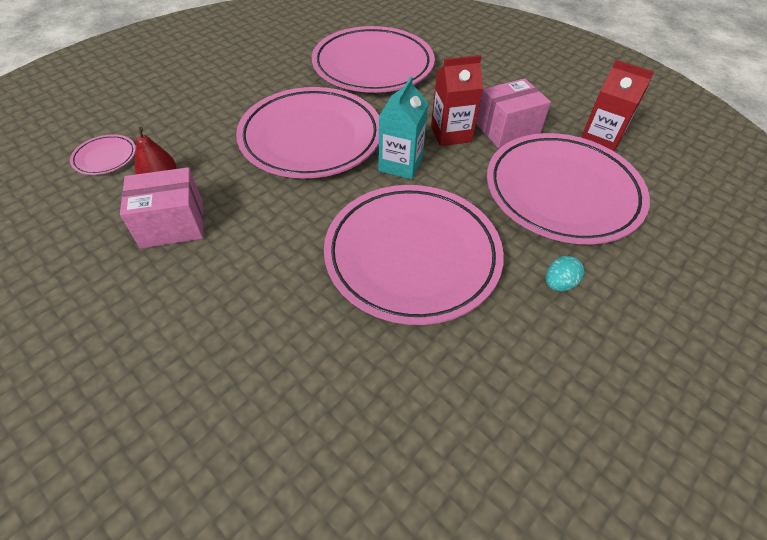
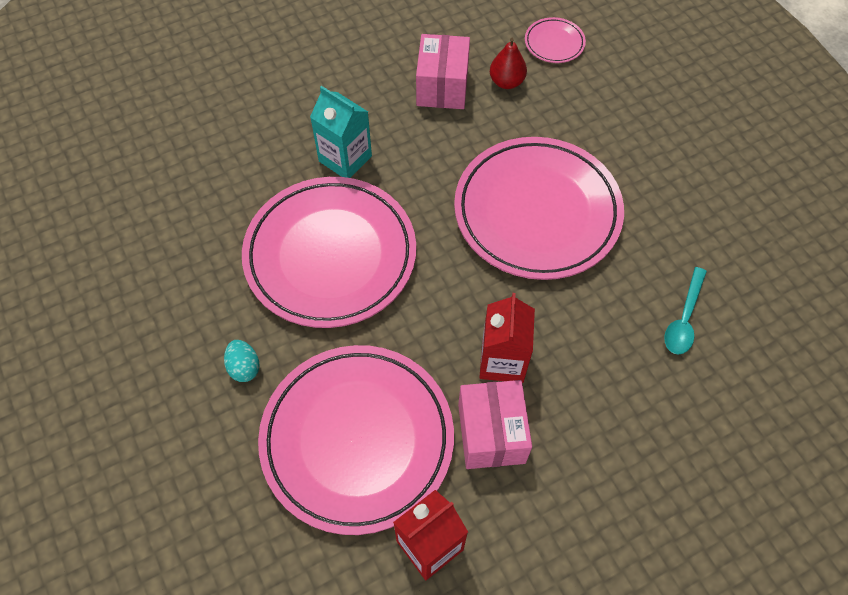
camera: 110 degrees right, 10 degrees up
(373, 66) = (684, 319): pink plate -> turquoise spoon
(400, 164) = (463, 287): turquoise carton -> turquoise carton (345, 159)

